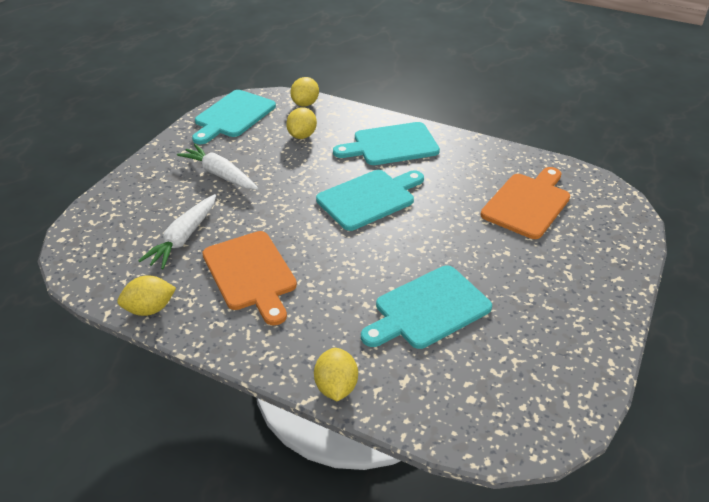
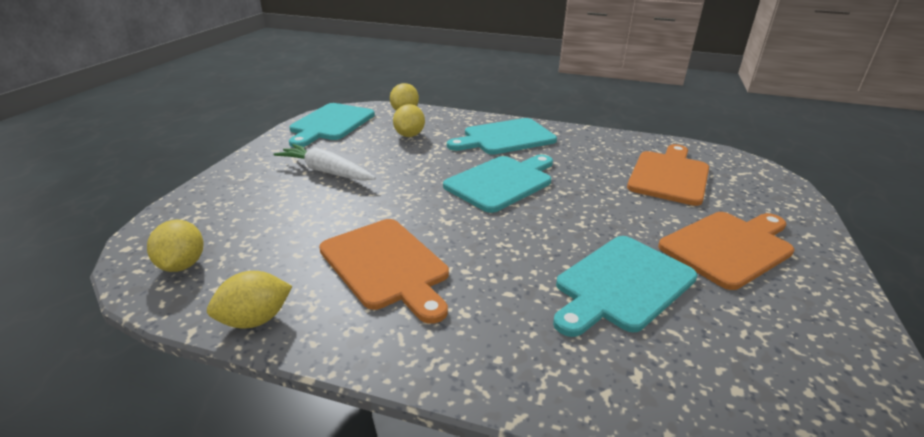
camera: 10 degrees left, 10 degrees down
(183, 238) = (292, 234): white carrot -> none
(336, 387) = (548, 396): yellow lemon -> yellow lemon (182, 265)
(537, 284) = (728, 247): none -> orange cutting board

